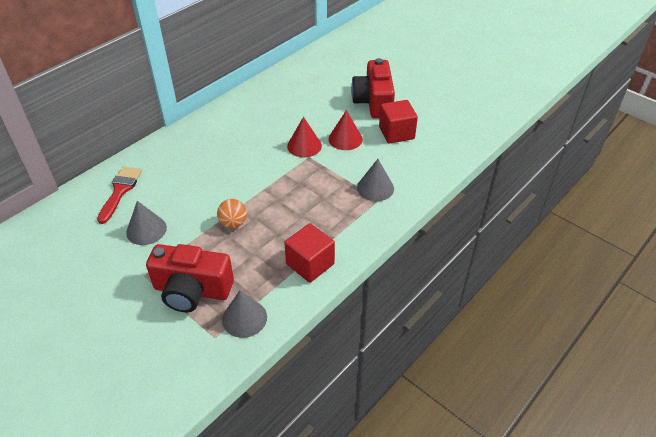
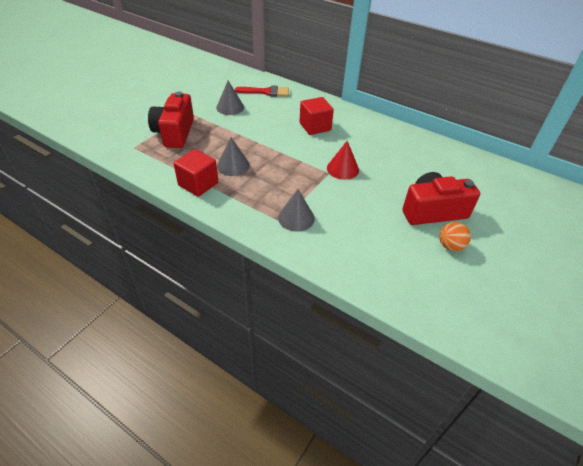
camera: 80 degrees right, 0 degrees up
(233, 223) = (240, 142): orange ball -> orange ball (450, 246)
(244, 318) = (148, 157): grey cone -> grey cone (233, 165)
(345, 139) = (362, 194): red cone -> none
(396, 133) = (386, 231): red cube -> red cube (315, 126)

